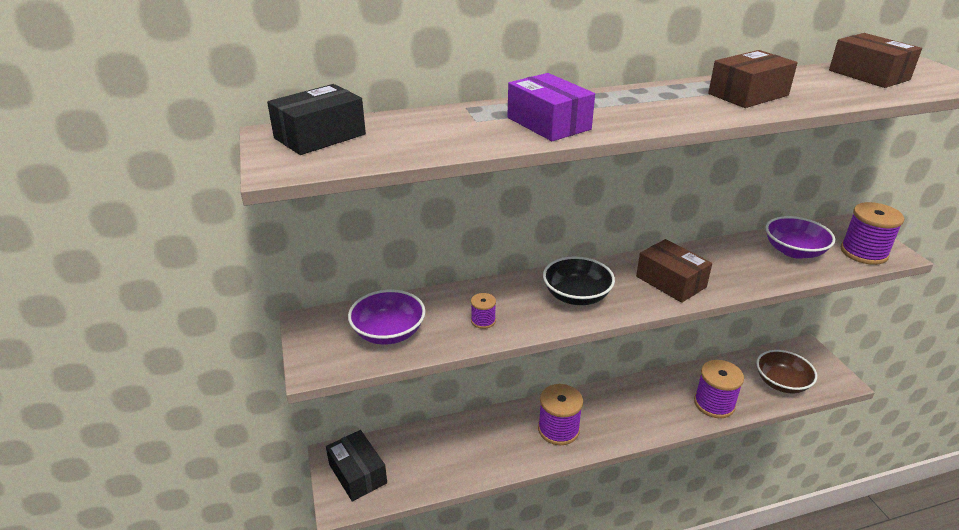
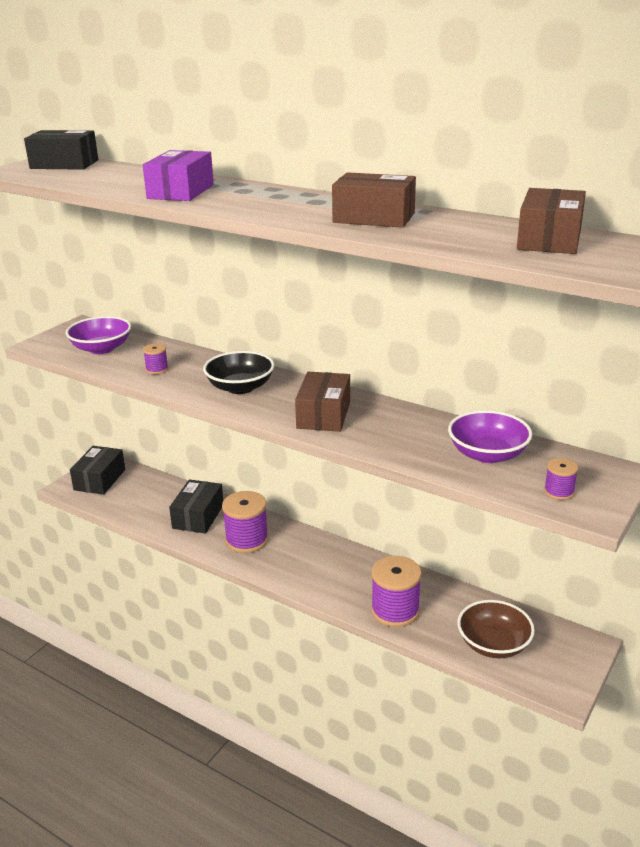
camera: 50 degrees right, 5 degrees down
(494, 439) = (198, 516): none -> black box
(863, 252) = (559, 492): purple spool -> purple spool, size x0.49

